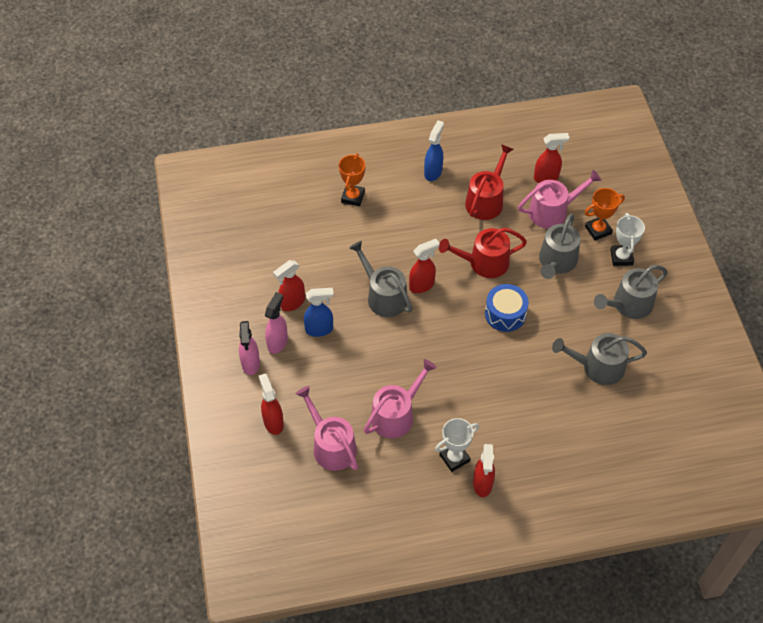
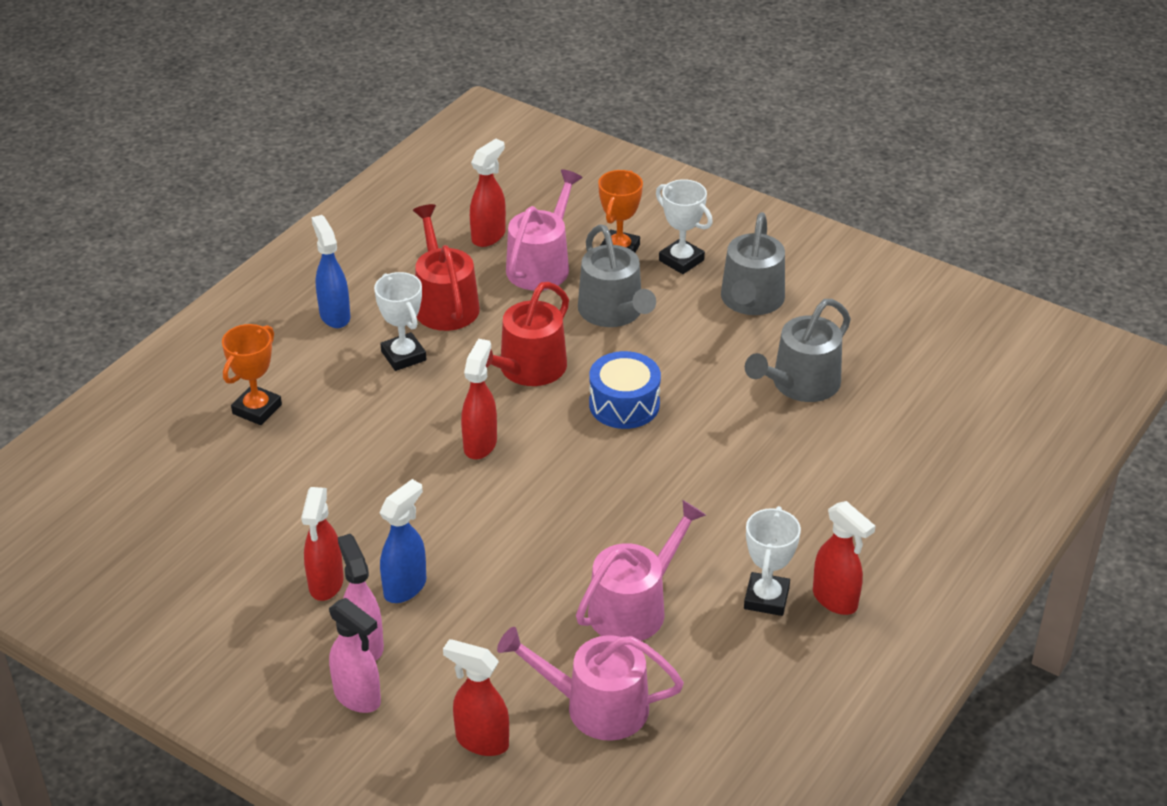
camera: 45 degrees left, 15 degrees down
(353, 197) = (257, 409): orange trophy -> orange trophy turned 60 degrees clockwise
(383, 296) = (445, 490): grey watering can -> none
(396, 415) = (634, 607): pink watering can -> pink watering can turned 45 degrees clockwise
(439, 215) = (403, 356): none -> white trophy

